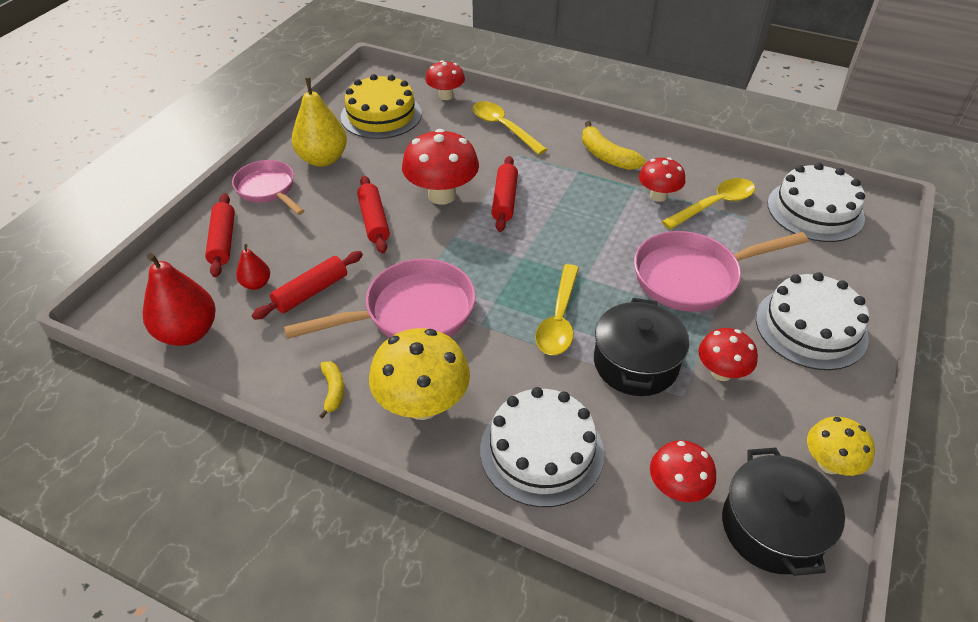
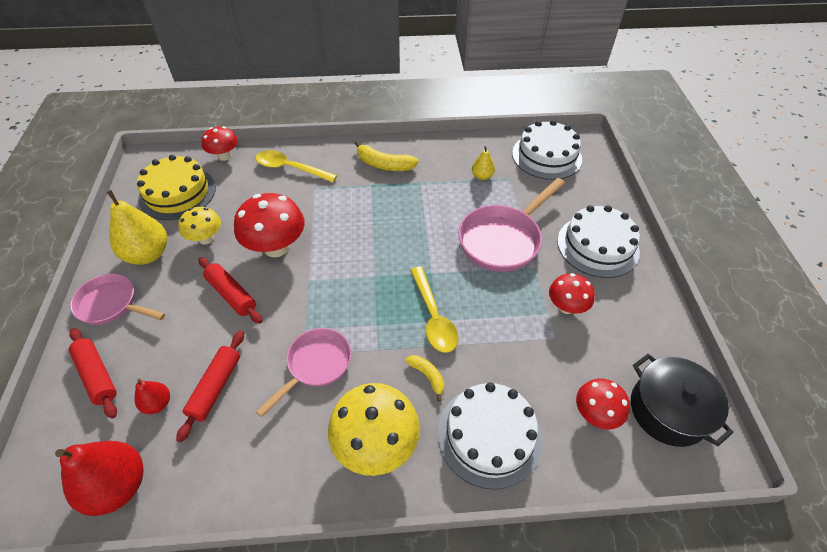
camera: 30 degrees left, 5 degrees up
(333, 391) = (294, 472): yellow banana -> yellow banana (427, 376)
(411, 312) = (316, 365): pink pan -> pink pan, size x0.66
(505, 200) = (330, 231): red rolling pin -> none
(635, 363) = (508, 327): black pot -> none
(658, 196) = (440, 184): red mushroom -> none
(714, 205) = (482, 176): yellow spoon -> yellow pear
(829, 464) = (669, 343): yellow mushroom -> yellow mushroom (206, 238)

